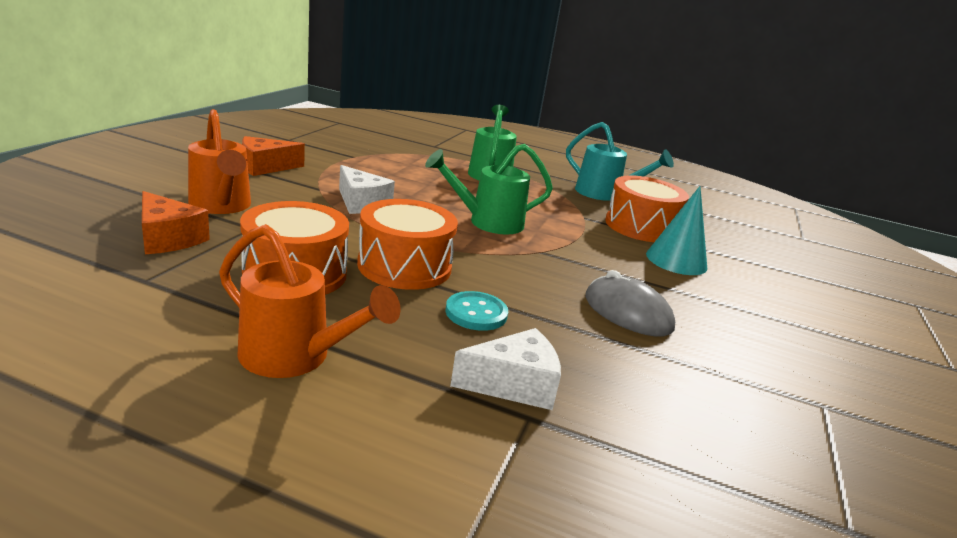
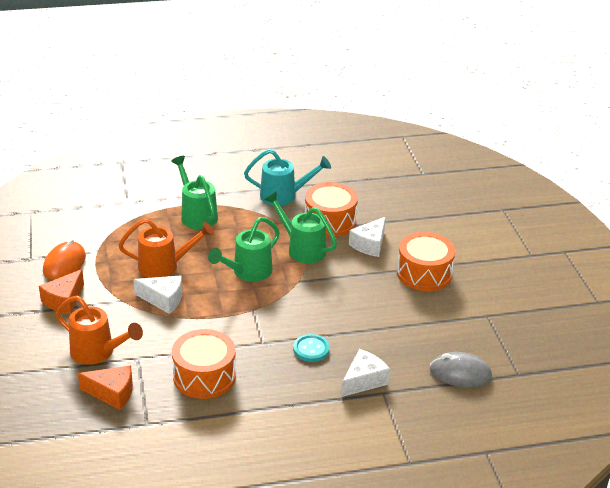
camera: 30 degrees left, 10 degrees up
(295, 357) = (267, 421): orange watering can -> orange watering can (164, 266)
(311, 151) = (64, 264): none -> orange mouse
(404, 266) = (246, 338): orange drum -> orange drum (424, 273)
(579, 231) = (302, 249): none -> green watering can
(627, 313) = (375, 305): grey mouse -> grey mouse (460, 373)
(676, 260) = (370, 244): turquoise cone -> white cheese

